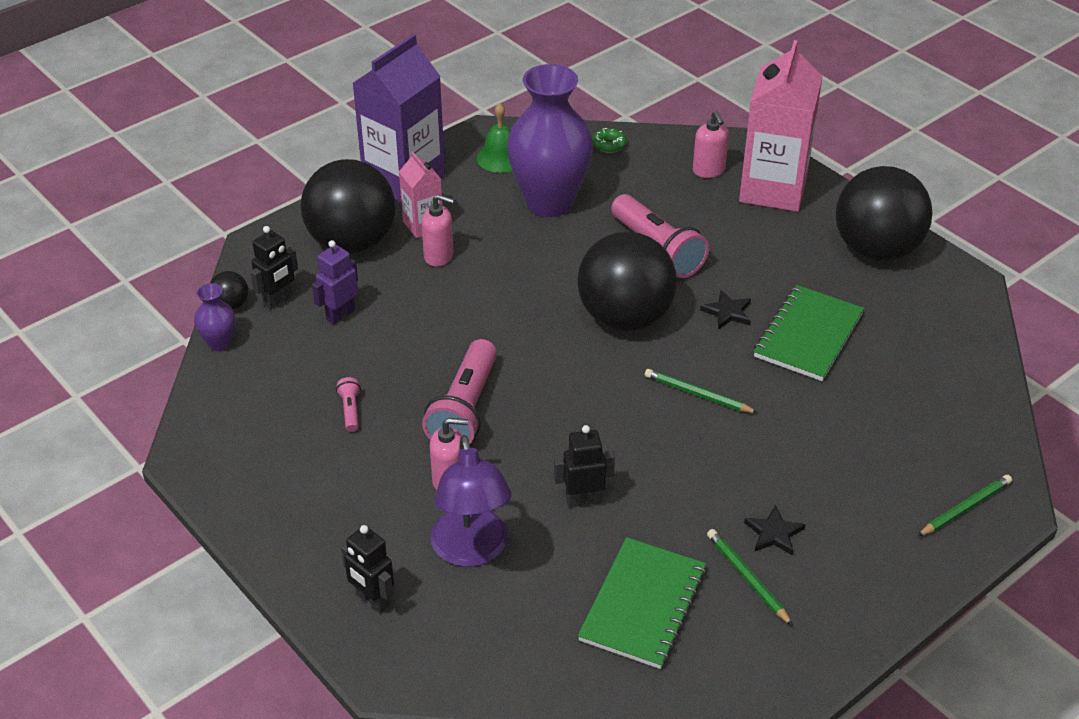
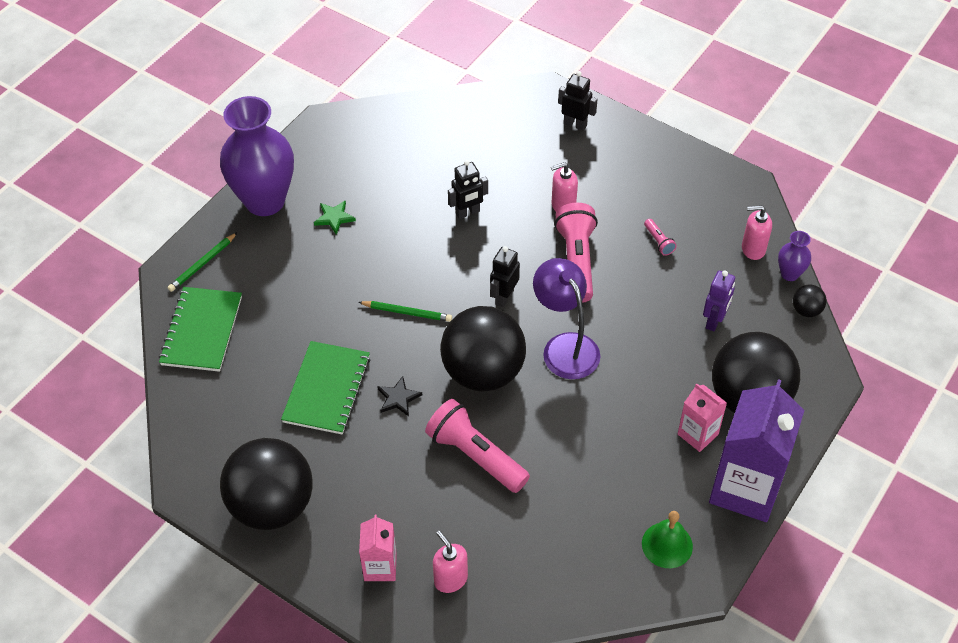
camera: 165 degrees right, 10 degrees up
(278, 301) = (771, 323): black robot -> black robot (504, 297)
(439, 256) = (665, 401): pink soap dispenser -> pink soap dispenser (753, 249)
(472, 551) = (528, 165): purple lamp -> purple lamp (565, 346)
(549, 202) = (594, 492): purple vase -> purple vase (265, 201)
(609, 145) = (564, 594): green donut -> none
(643, 605) = (410, 156): green notebook -> green notebook (201, 331)
(747, 578) = (347, 185): green pencil -> none
(773, 189) = (380, 567): pink carton -> pink carton, size x0.51
(774, 533) = (334, 218): black star -> green star

